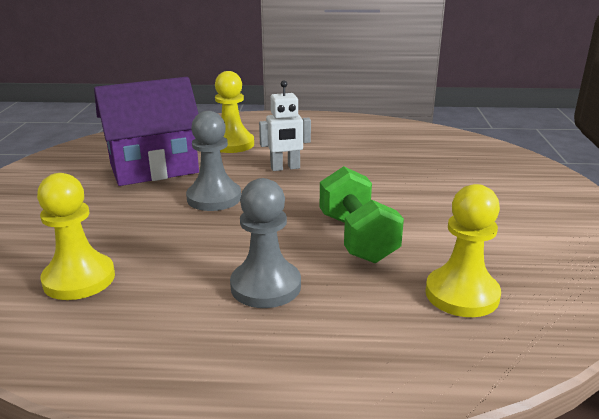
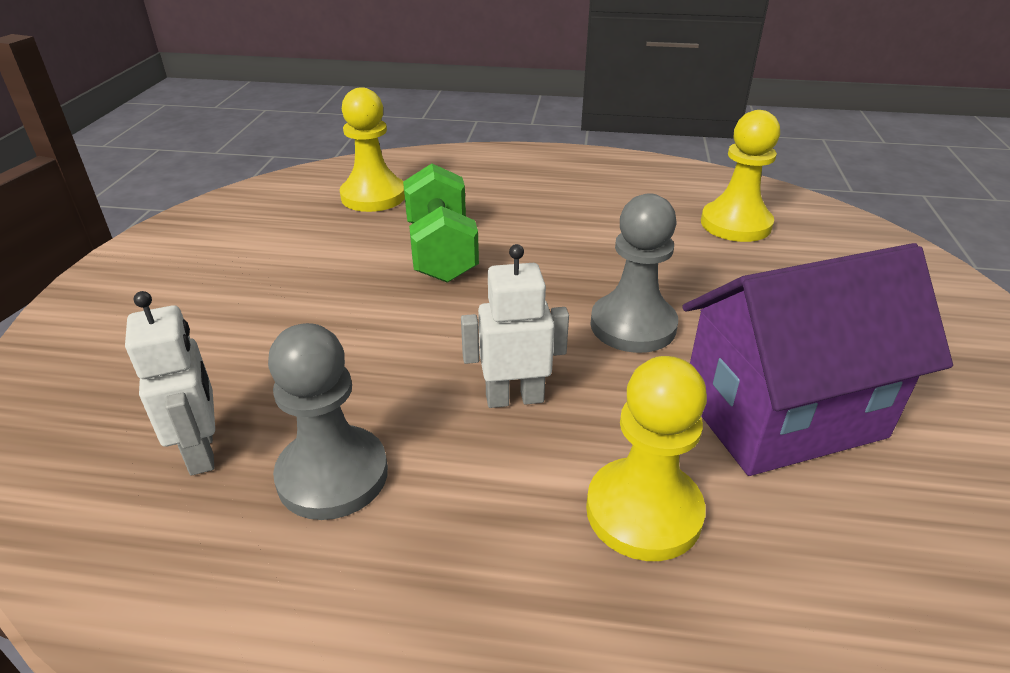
camera: 175 degrees left, 10 degrees up
(265, 286) = (549, 210): grey pawn -> grey pawn (333, 475)
(417, 149) = (202, 451): none -> white robot

